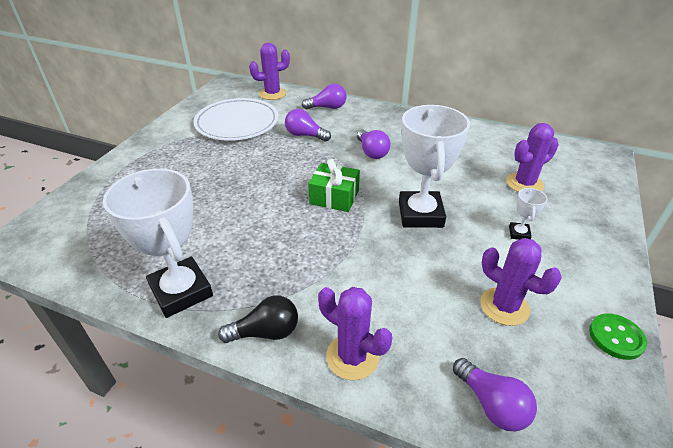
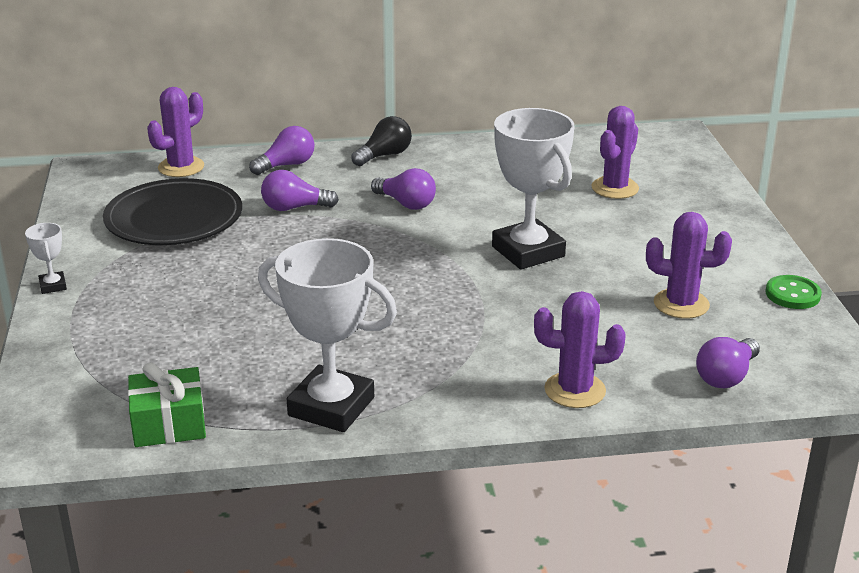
camera: 30 degrees left, 10 degrees down
(237, 123) = (174, 219): white plate -> black plate
(266, 332) = (468, 404): black light bulb -> black light bulb (384, 155)
(334, 197) = (410, 264): green gift -> green gift (169, 424)
(492, 404) = (726, 377): purple light bulb -> purple light bulb turned 105 degrees clockwise
(519, 233) = (646, 238): white trophy -> white trophy (53, 286)

